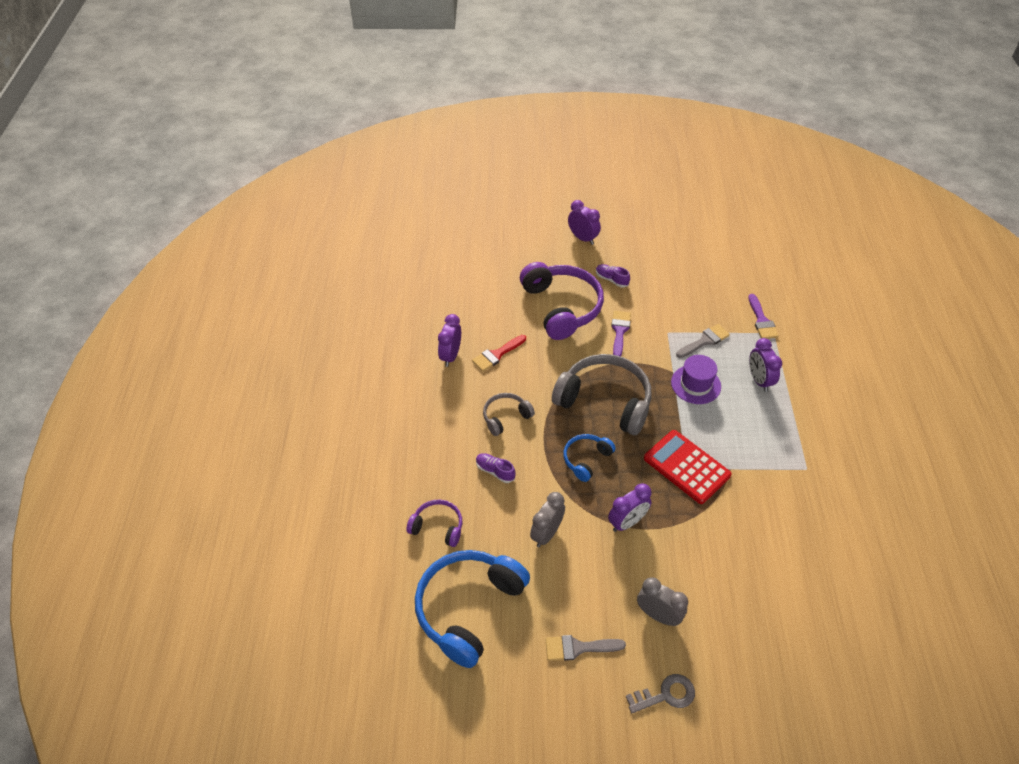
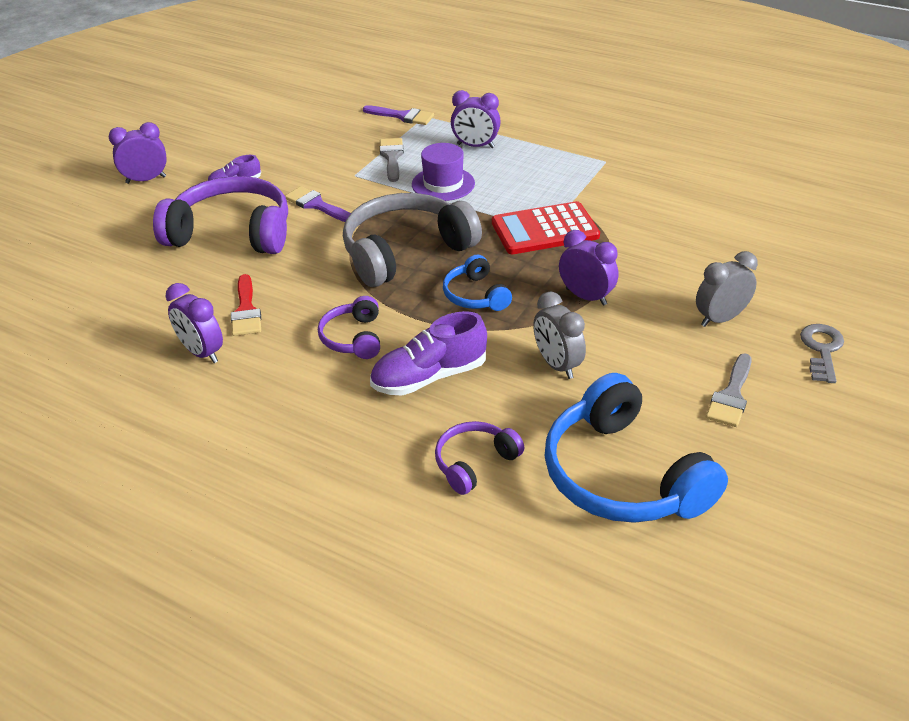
camera: 60 degrees left, 10 degrees down
(495, 471) = (429, 377): purple shoe -> purple shoe, size x1.79
(505, 417) = (353, 338): grey headphones -> purple headphones
(627, 522) = (586, 297): purple clock -> purple clock turned 45 degrees counterclockwise

